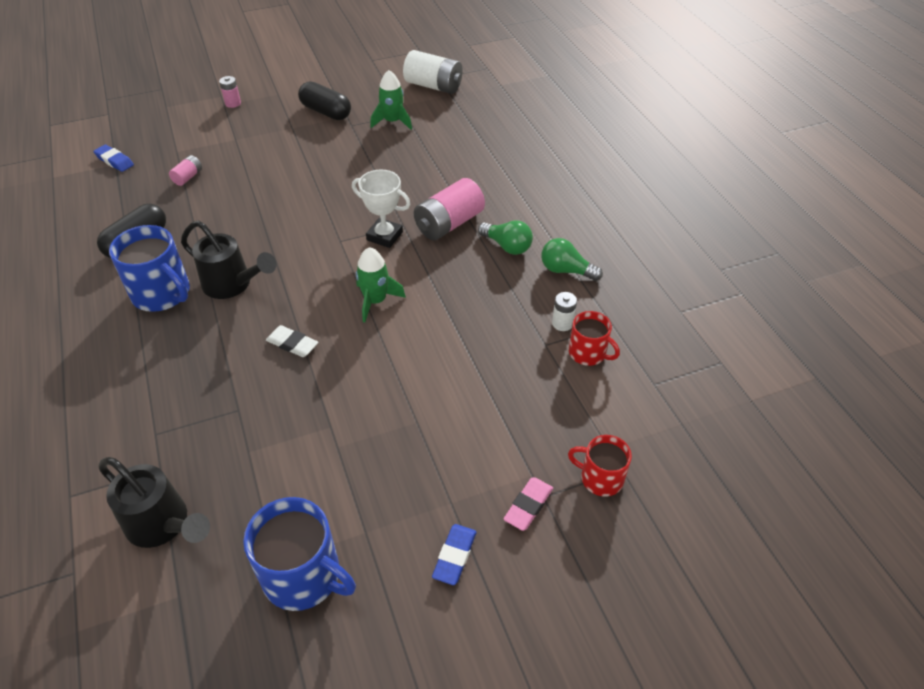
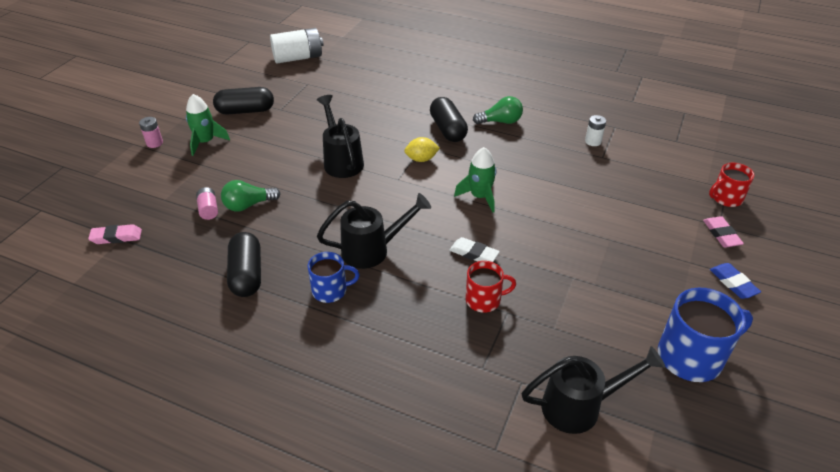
camera: 45 degrees left, 5 degrees down
(114, 161) = (116, 237): blue eraser -> pink eraser
(162, 294) = (330, 290): blue mug -> blue mug, size x0.60
(292, 344) = (474, 254): white eraser -> white eraser turned 45 degrees clockwise
(325, 197) = (341, 161): none -> black watering can
(384, 236) = (421, 159): white trophy -> yellow lemon
(392, 122) = (307, 92): green rocket -> green rocket (206, 142)
(449, 224) = (448, 129): pink battery -> black capsule
(566, 270) = (550, 115): green light bulb -> green light bulb (248, 205)
(588, 353) = (627, 147): red mug -> red mug (484, 300)

